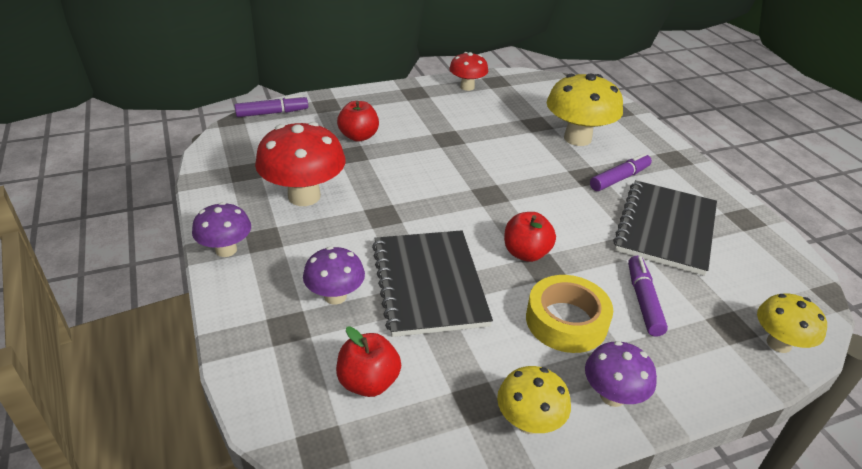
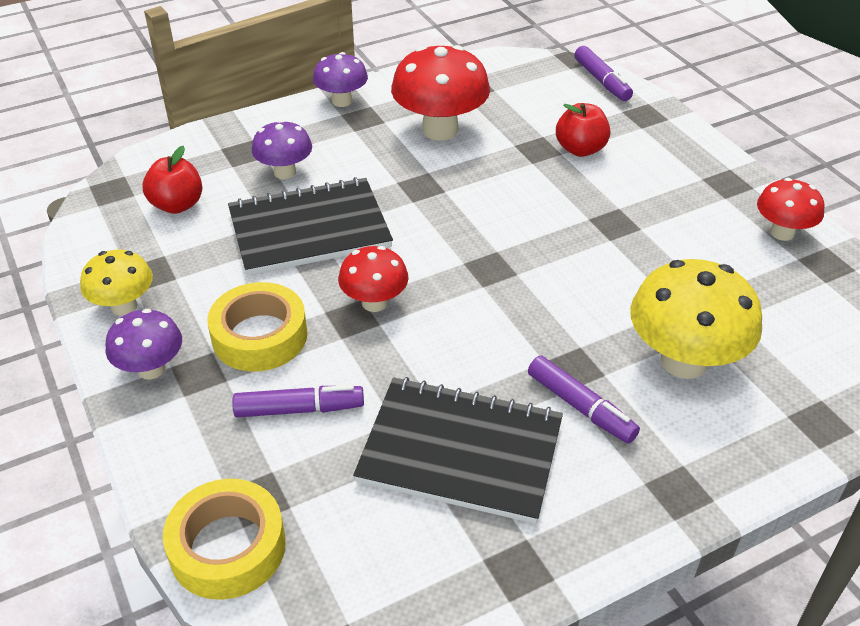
camera: 85 degrees right, 5 degrees up
(526, 253) = (374, 302): red apple -> red mushroom
(778, 344) = (228, 547): yellow mushroom -> yellow tape

